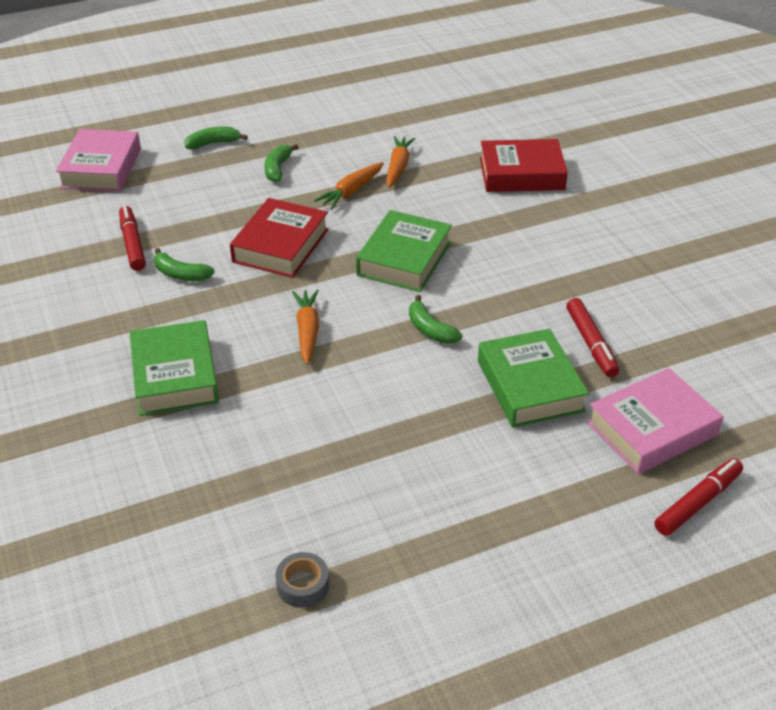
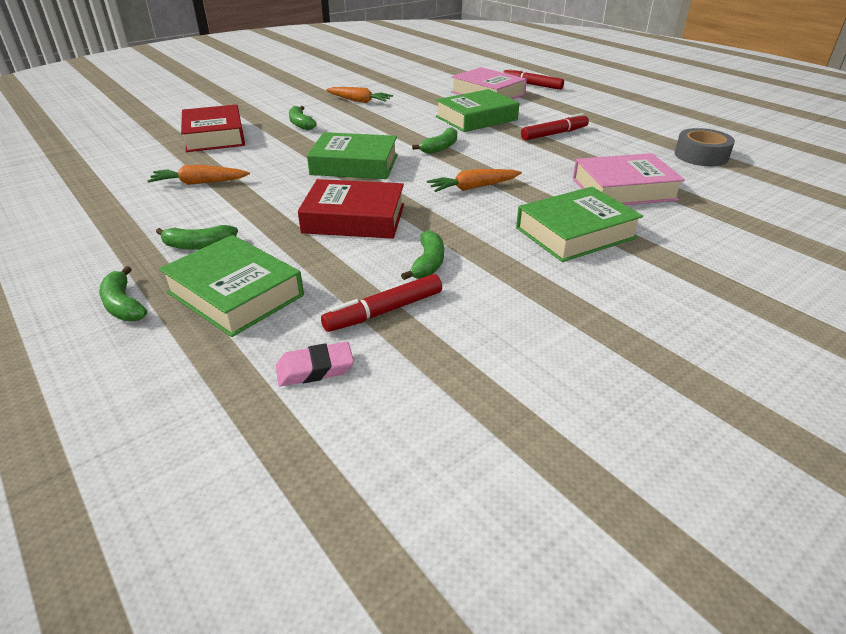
camera: 105 degrees left, 5 degrees down
(94, 211) = (315, 369): none -> pink eraser
(101, 168) = (186, 400): pink book -> pink book (623, 189)
(198, 184) = (235, 294): none -> green book
(303, 585) = (701, 156): grey tape -> grey tape, size x1.53
(351, 191) = (248, 198): orange carrot -> orange carrot (359, 101)
(546, 231) = (300, 124): none -> green banana
(591, 343) = (424, 107): red marker -> red marker (554, 134)

